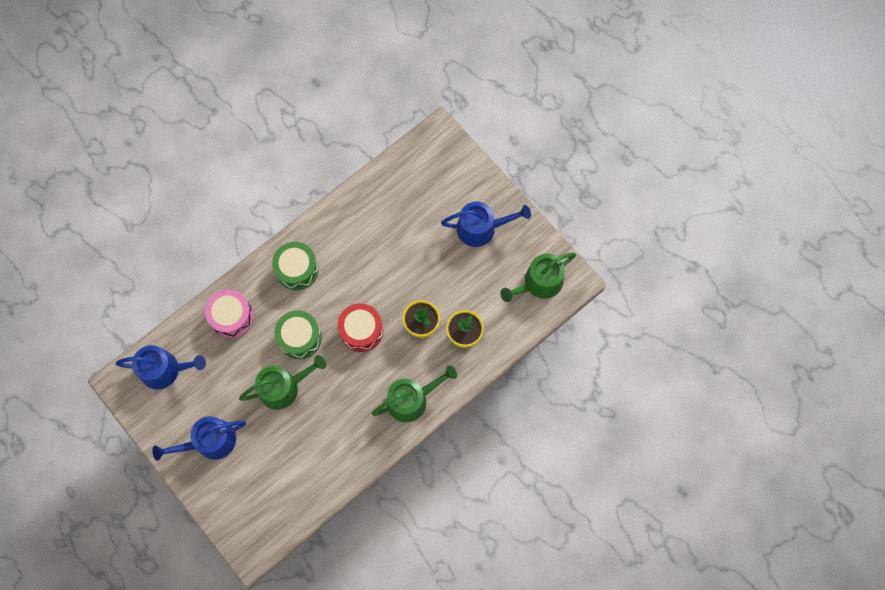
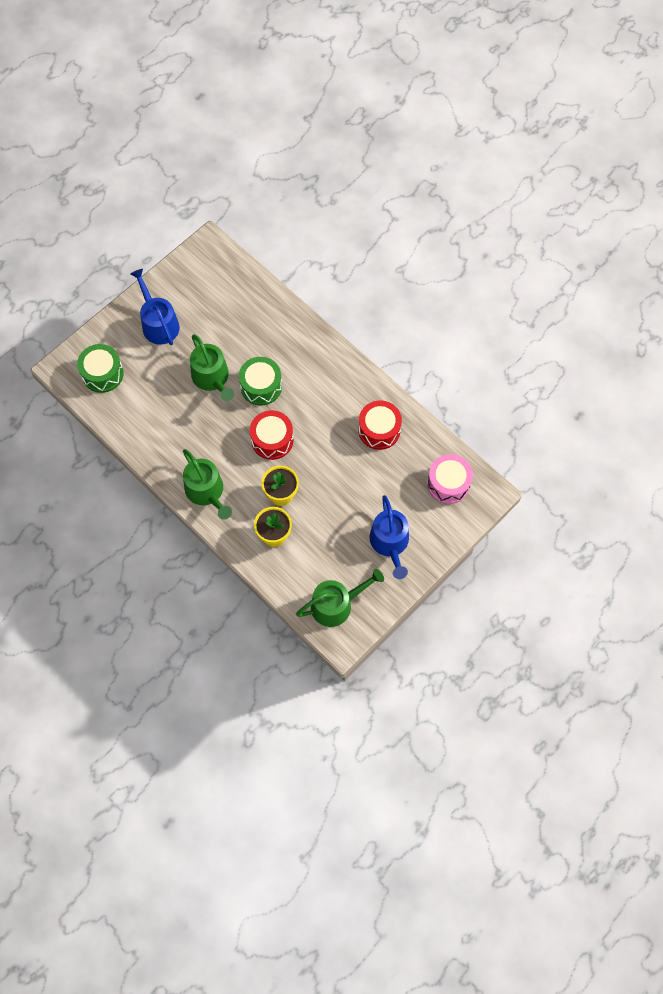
camera: 85 degrees right, 5 degrees down
(165, 370) = (223, 278): blue watering can -> none
(231, 317) = (277, 326): pink drum -> pink drum (448, 483)
(297, 269) = (329, 376): green drum -> green drum (102, 374)
(362, 226) = (379, 430): none -> red drum
(539, 283) = (336, 604): green watering can -> green watering can turned 105 degrees clockwise

